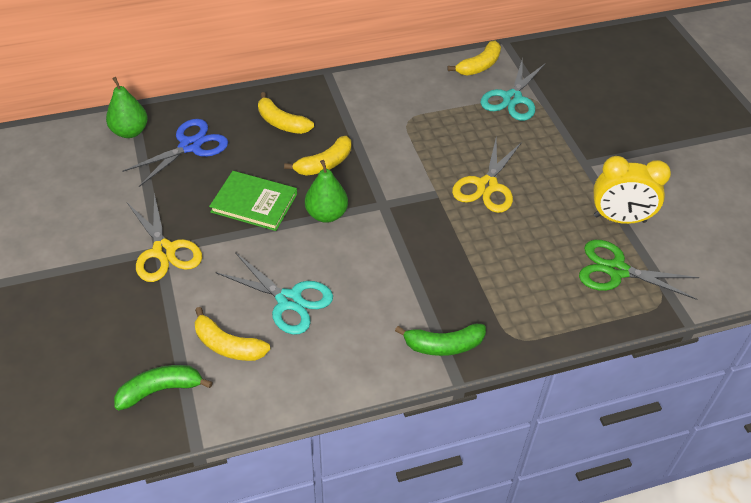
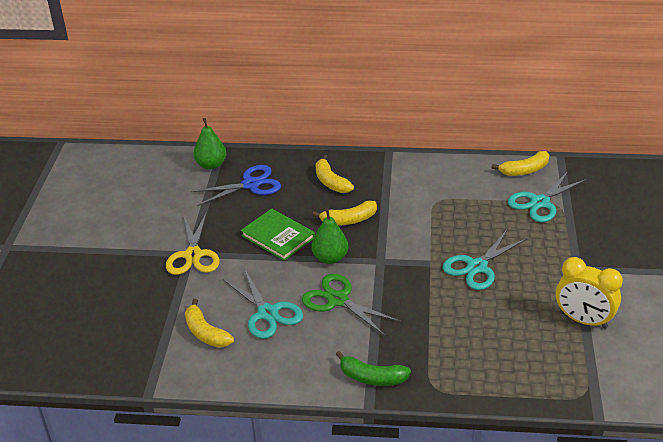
camera: 25 degrees right, 10 degrees down
(160, 390) = (142, 350): green banana -> none
(487, 186) = (477, 267): yellow scissors -> turquoise scissors
(616, 270) = (556, 360): green scissors -> green scissors (338, 300)

